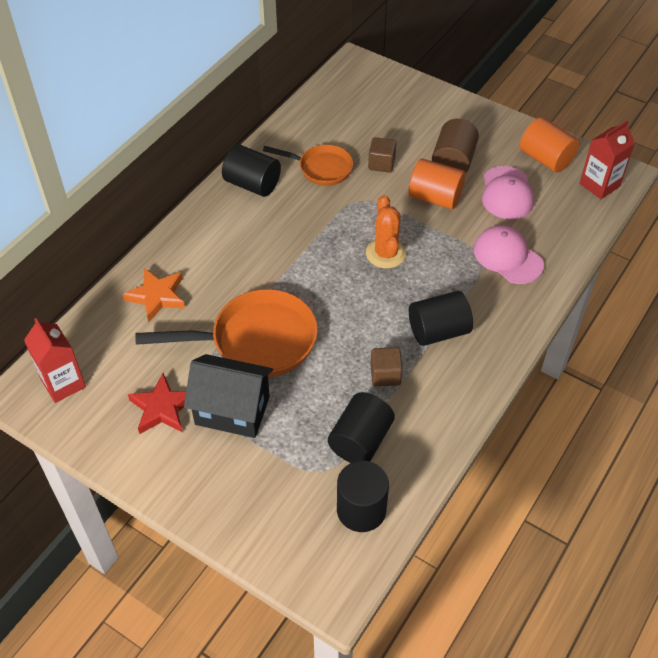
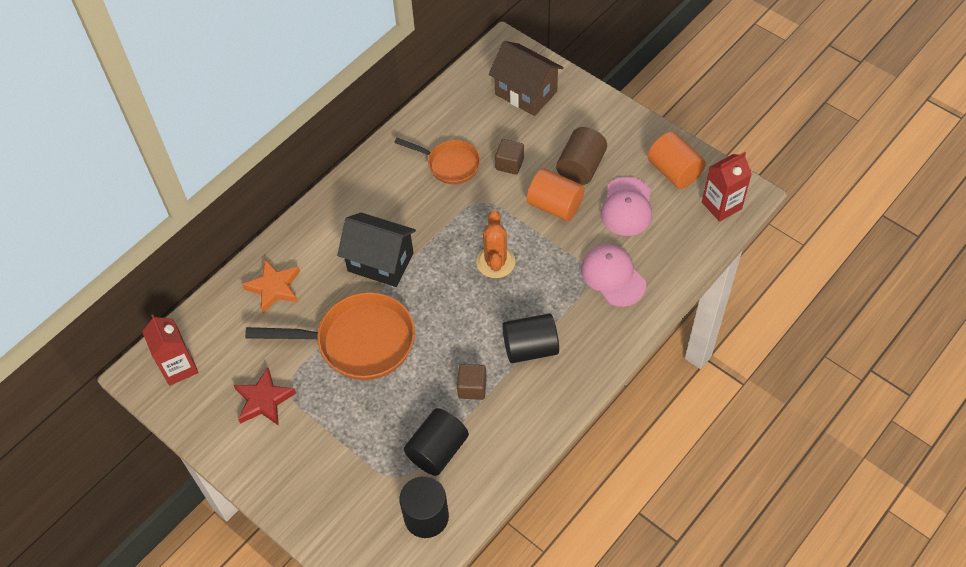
camera: 10 degrees right, 5 degrees up
(232, 410) = (326, 409): black house -> black house (380, 262)
(252, 184) = (380, 176): black cylinder -> none
(385, 101) = (526, 93): none -> brown house

